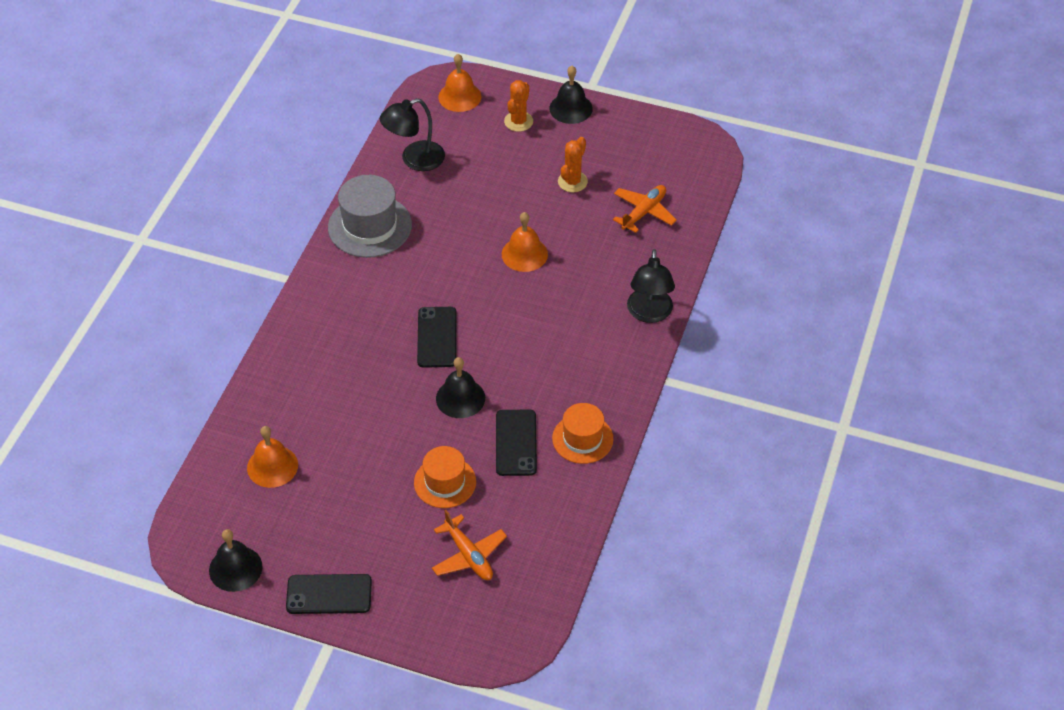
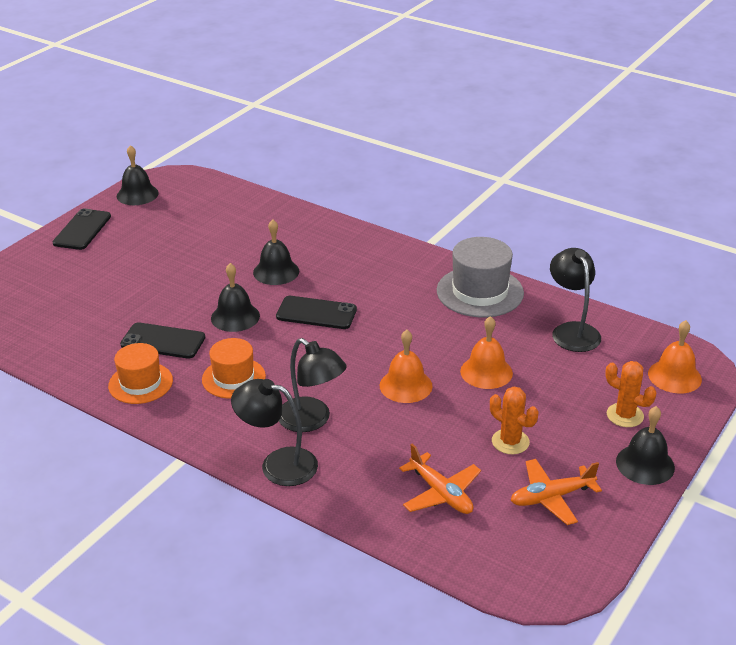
camera: 105 degrees right, 15 degrees down
(272, 466) = (221, 217): orange bell -> orange bell (486, 372)
(373, 387) = (276, 271): none -> black bell
(445, 482) = (147, 296): orange hat -> orange hat (233, 378)
(469, 555) = (64, 298): orange plane -> orange plane (551, 497)
(590, 305) = (312, 420): none -> black lamp

